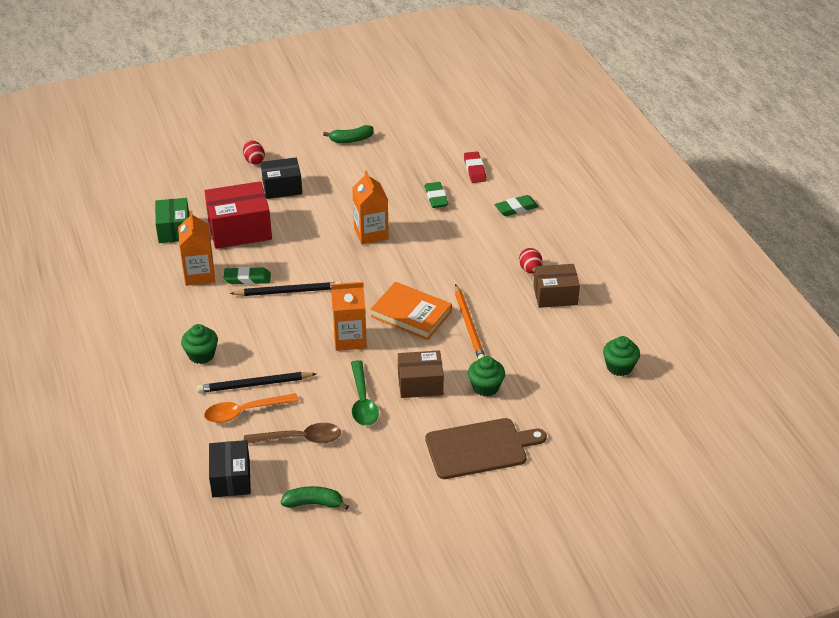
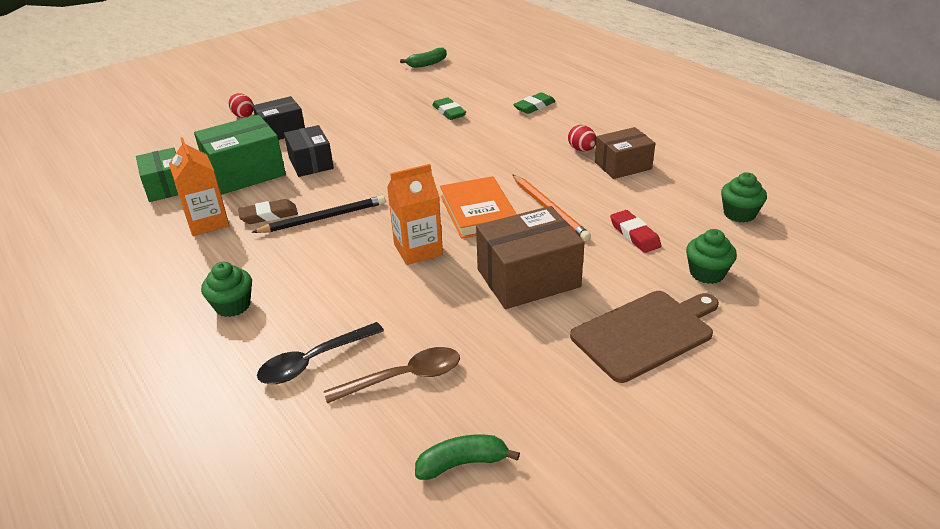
camera: 15 degrees left, 5 degrees down
(231, 478) = (323, 458): black box -> black box (311, 163)
(240, 229) = (245, 173): red box -> green box
(245, 412) = (314, 361): orange spoon -> black spoon
(247, 278) = (269, 215): green eraser -> brown eraser
(254, 385) = (316, 325): black pencil -> none
(351, 140) = (340, 85): green banana -> green banana (427, 64)
(362, 401) = (467, 312): green spoon -> none
(371, 233) = (395, 150): orange carton -> none
(411, 314) = (478, 211): orange book -> orange book turned 60 degrees clockwise
(420, 384) = (528, 278): brown box -> brown box, size x1.52
(474, 170) = (475, 86): red eraser -> red eraser (634, 235)
(485, 387) = (607, 264): green cupcake -> green cupcake (707, 273)

